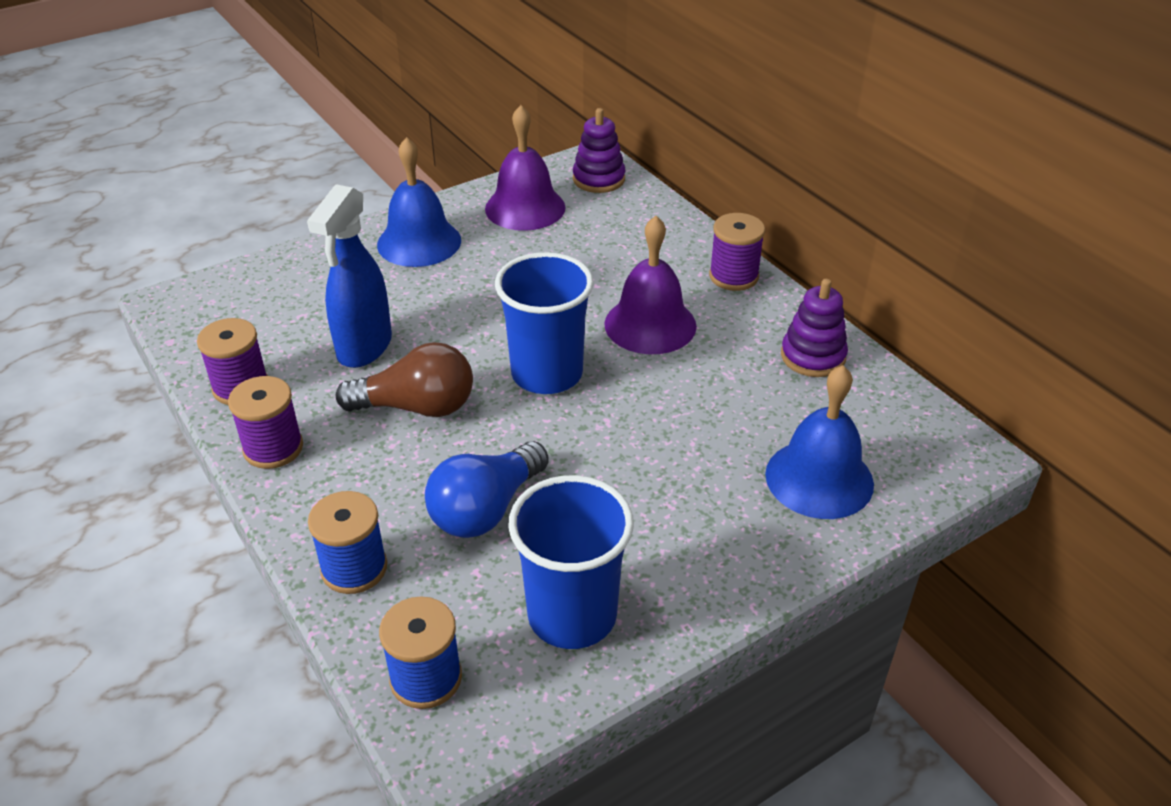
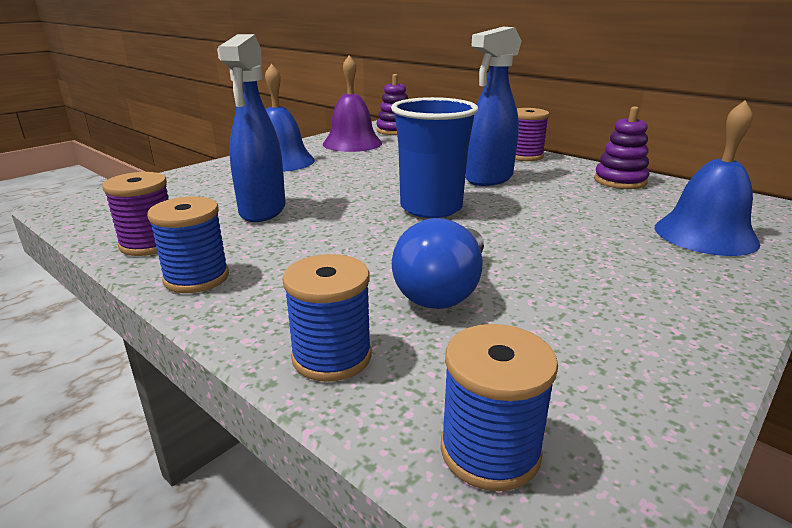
camera: 15 degrees left, 15 degrees down
(273, 448) = (196, 278): purple spool -> blue spool
(417, 407) = (331, 236): brown light bulb -> none
(572, 615) = (603, 356): blue cup -> none
(650, 324) = (488, 179): purple bell -> blue spray bottle

